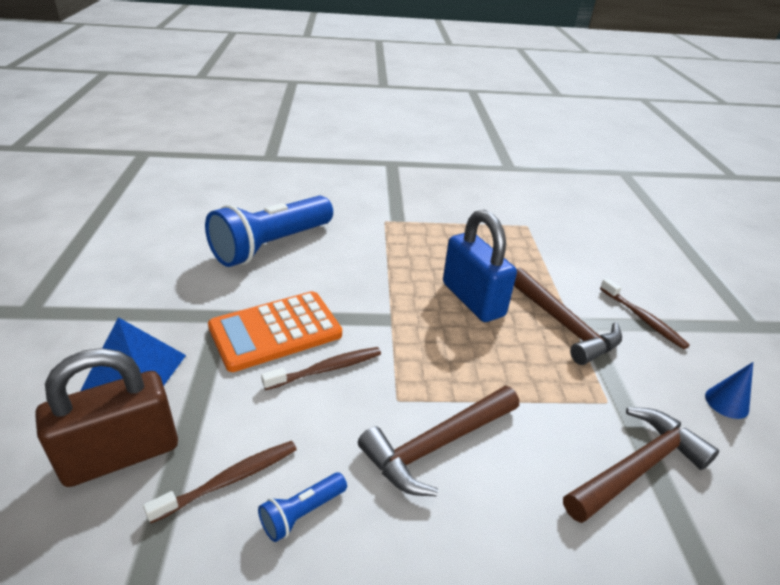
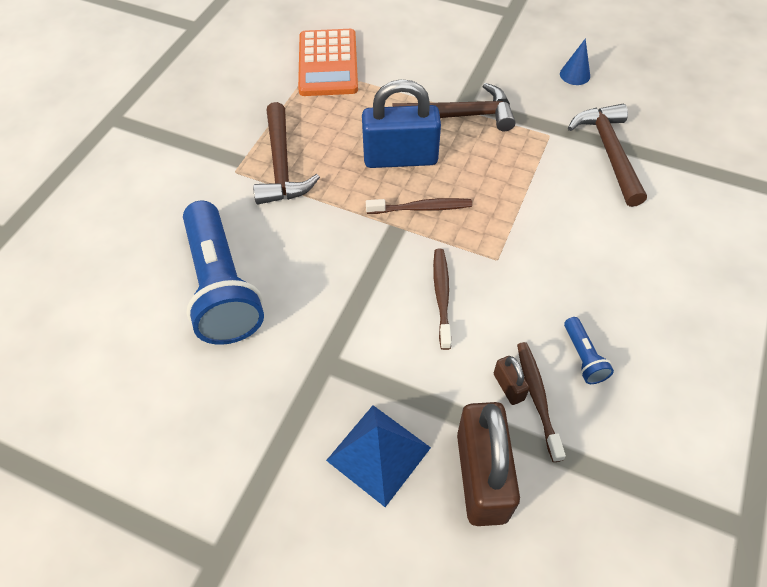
camera: 60 degrees left, 20 degrees up
(236, 450) = (508, 387): none -> brown padlock
(275, 331) = (372, 321): orange calculator -> orange calculator (328, 64)
(437, 445) = (552, 252): brown hammer -> brown hammer (281, 165)
(643, 319) = (476, 66): brown toothbrush -> brown toothbrush (421, 208)

